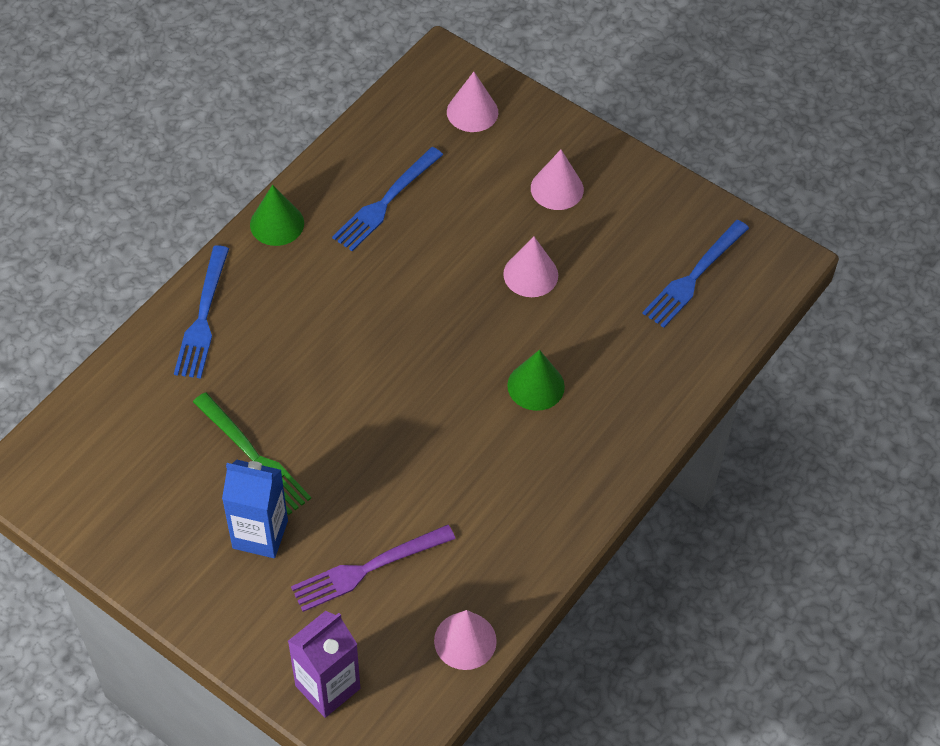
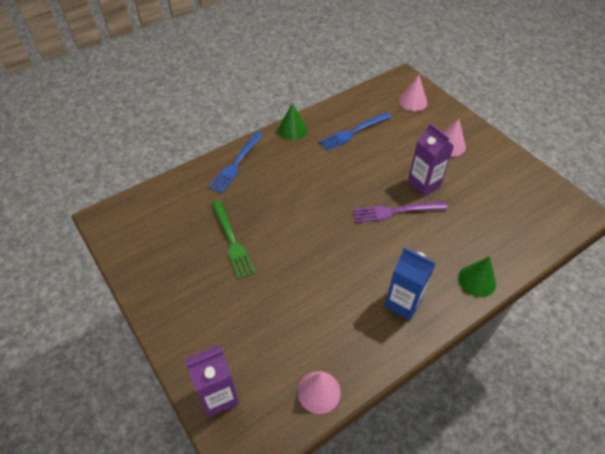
camera: 20 degrees right, 5 degrees down
(260, 534) = (217, 286): blue carton -> blue carton (403, 302)
(366, 569) = (272, 325): purple fork -> purple fork (395, 211)
(530, 274) = (423, 184): pink cone -> purple carton
(536, 386) = (410, 244): green cone -> green cone (477, 280)
(693, 277) = (522, 208): blue fork -> none

